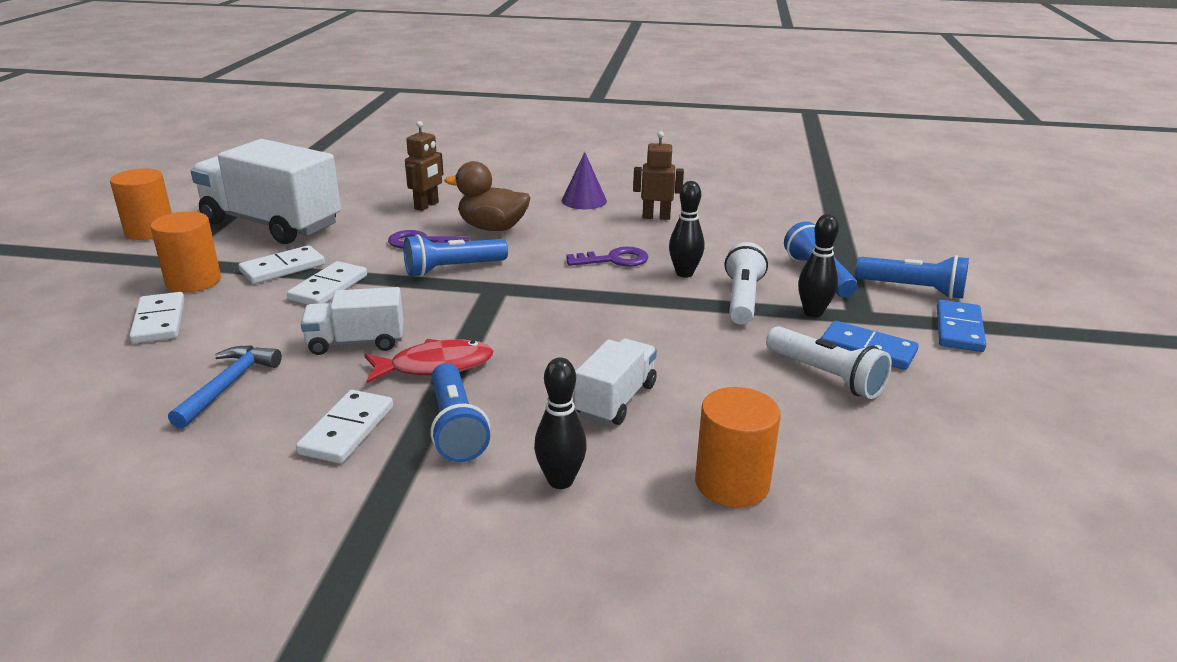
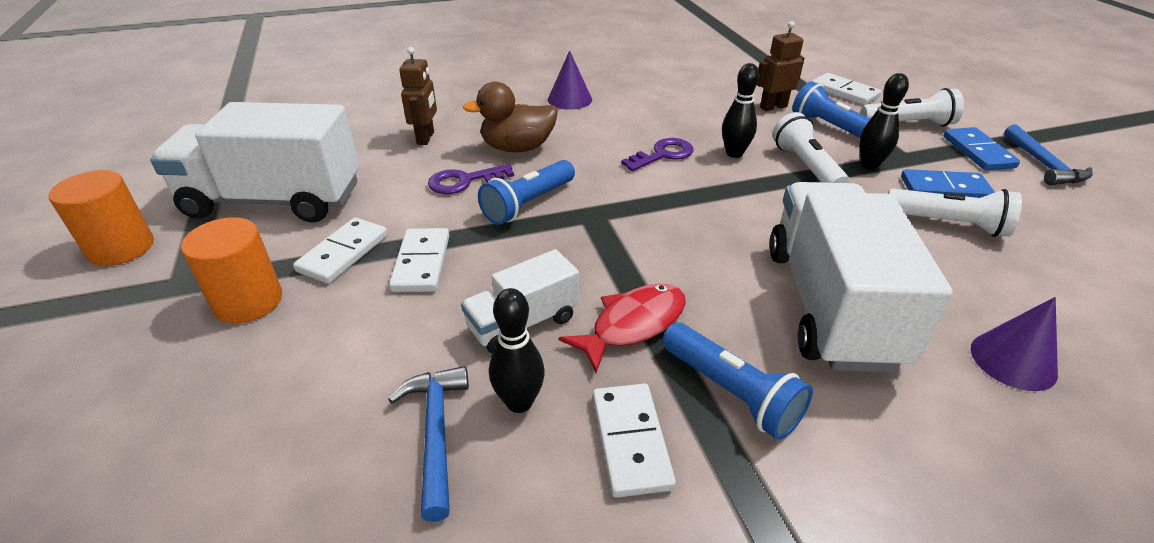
camera: 25 degrees left, 10 degrees up
(159, 321) = (257, 372): white domino -> white domino (844, 92)
(560, 481) = (888, 418): black bowling pin -> black bowling pin (519, 402)
(616, 400) = (830, 305): white truck -> white truck, size x1.95
(656, 217) = (649, 102): brown robot -> brown robot (773, 107)
(732, 483) = (1013, 360): orange cylinder -> purple cone
(912, 289) = (908, 124): blue flashlight -> white flashlight
(1023, 357) = (1043, 164): none -> blue hammer

